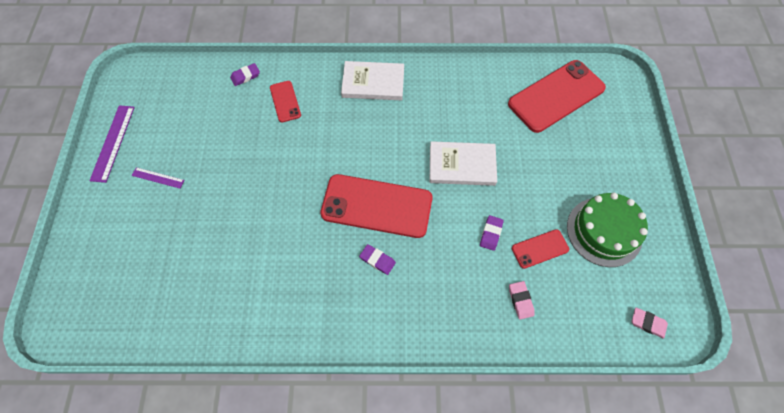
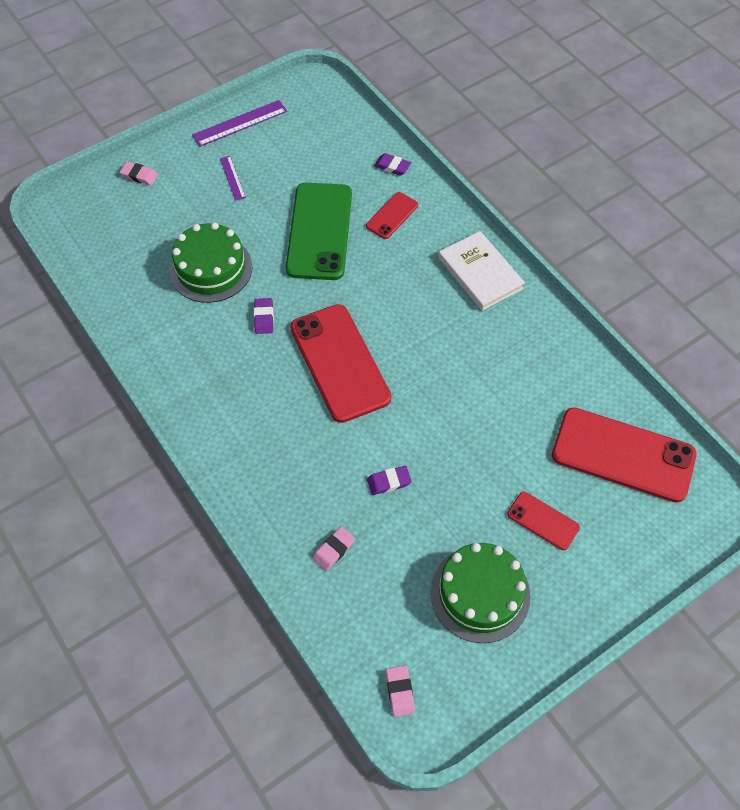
camera: 55 degrees right, 5 degrees down
(90, 241) = (139, 175): none -> pink eraser
(226, 242) = (211, 268): none -> green cake
(258, 151) = (319, 231): none -> green phone
(377, 260) = (283, 398): purple eraser -> purple eraser (264, 318)
(462, 165) = (449, 411): white book -> none
(540, 249) = (407, 538): red phone -> red phone (543, 521)

